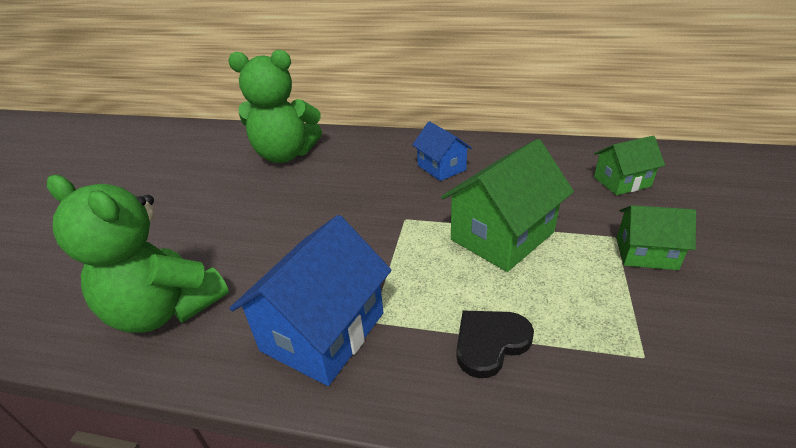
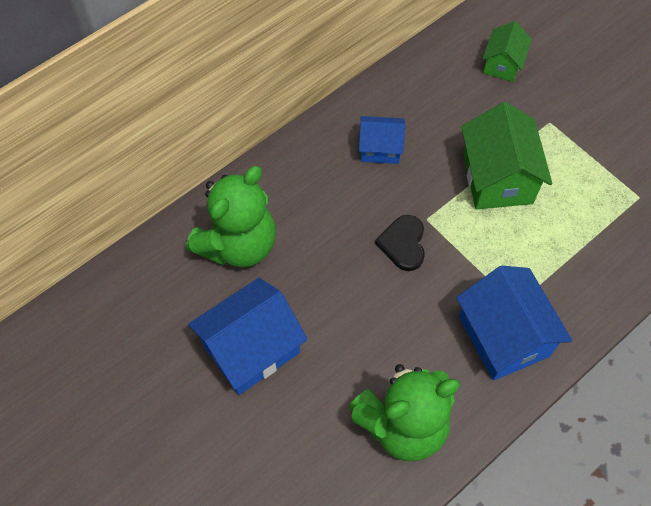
camera: 55 degrees left, 25 degrees up
(197, 197) = (251, 349): none -> blue house
(490, 342) = (579, 256): black heart -> black heart (403, 244)
(646, 253) = (576, 122): green house -> none

